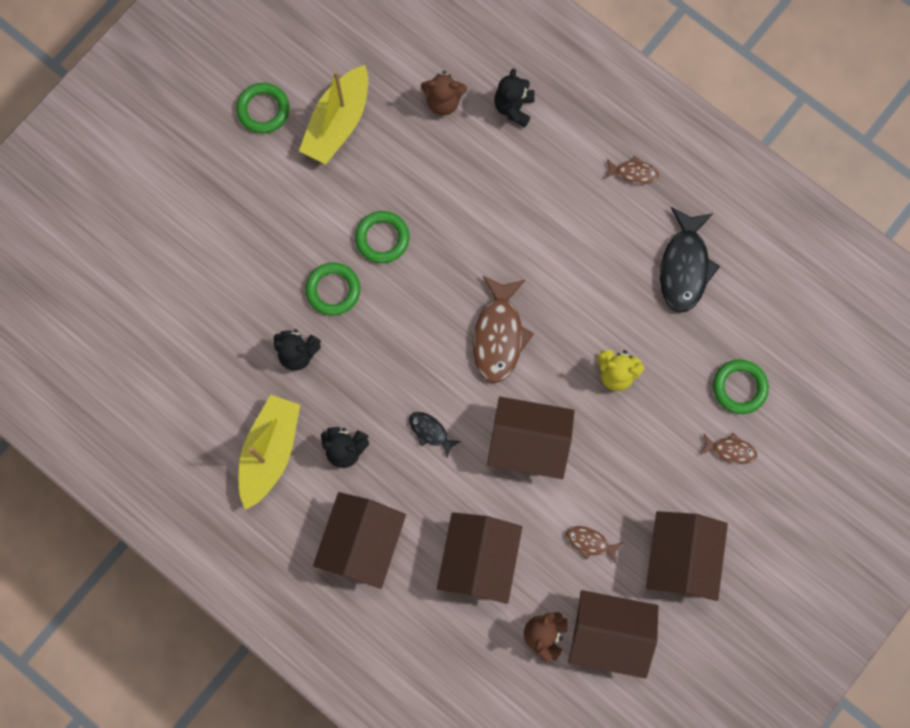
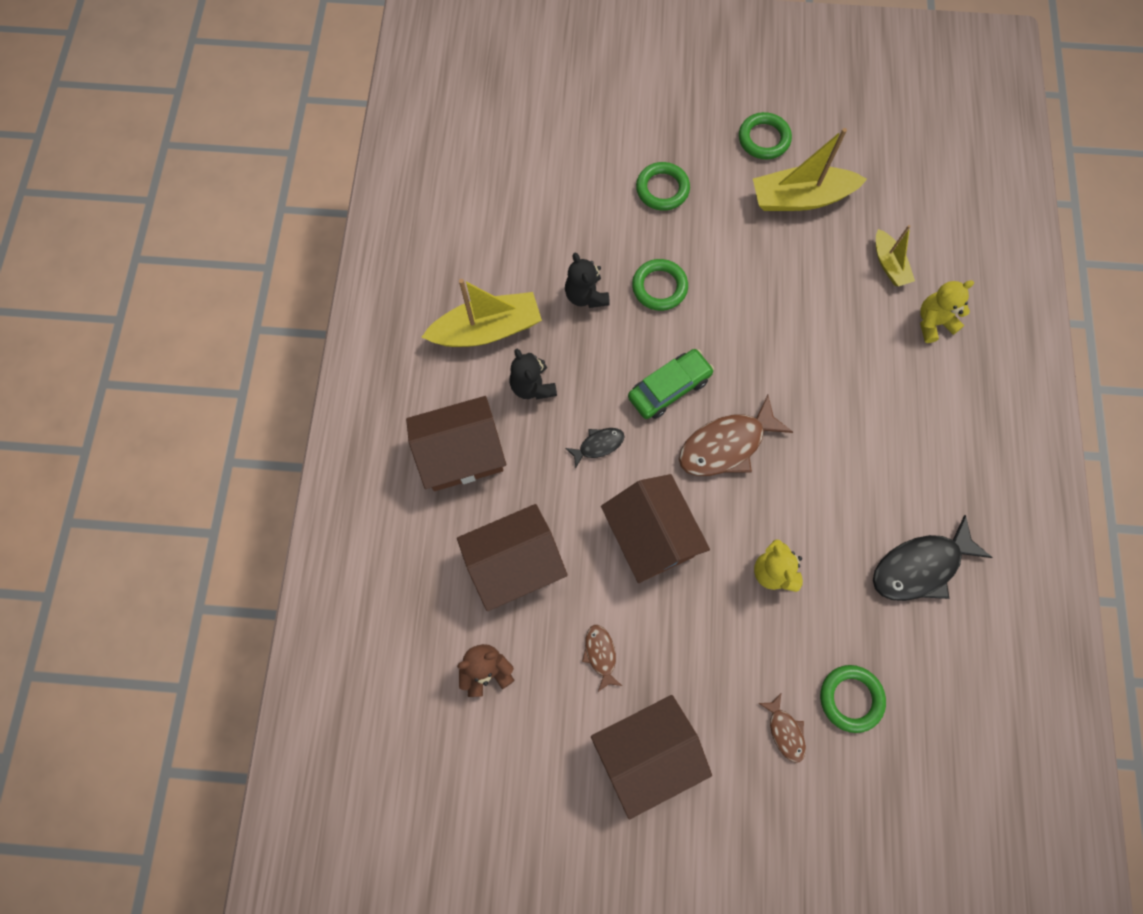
camera: 55 degrees right, 5 degrees down
(382, 238) = (733, 295): green ring -> green ring (662, 189)
(423, 345) = (669, 388): none -> green car
(430, 432) = (598, 445): black fish -> black fish turned 60 degrees clockwise
(443, 101) = (889, 264): brown teddy bear -> yellow boat
(513, 107) = (933, 322): black teddy bear -> yellow teddy bear
(608, 634) = (527, 732): brown house -> none
(633, 173) = (965, 461): brown fish -> none

